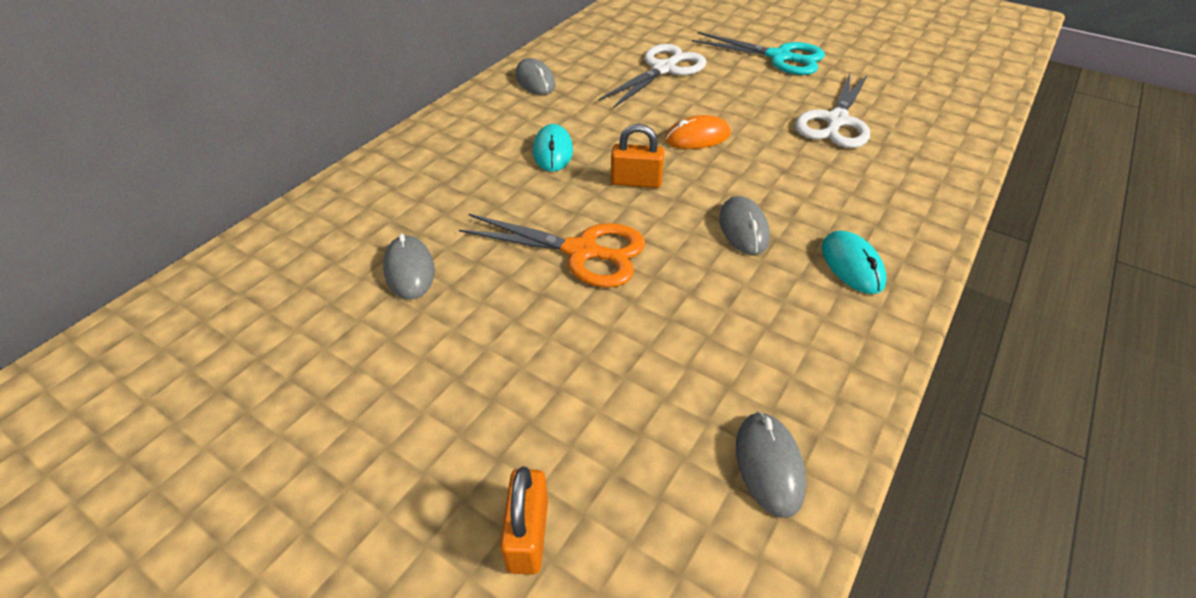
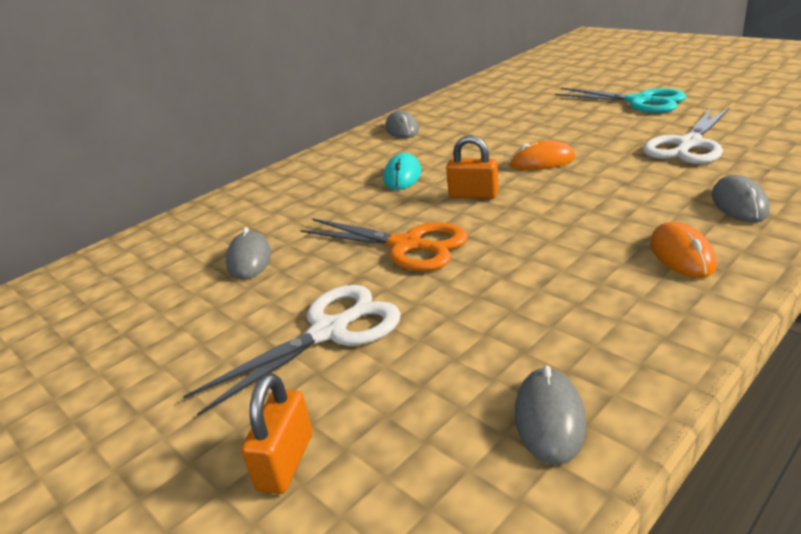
camera: 15 degrees right, 15 degrees down
(663, 69) = (522, 116): white scissors -> white scissors (329, 332)
(743, 228) = (571, 227): grey mouse -> grey mouse (739, 204)
(852, 265) = (681, 254): turquoise mouse -> orange mouse

